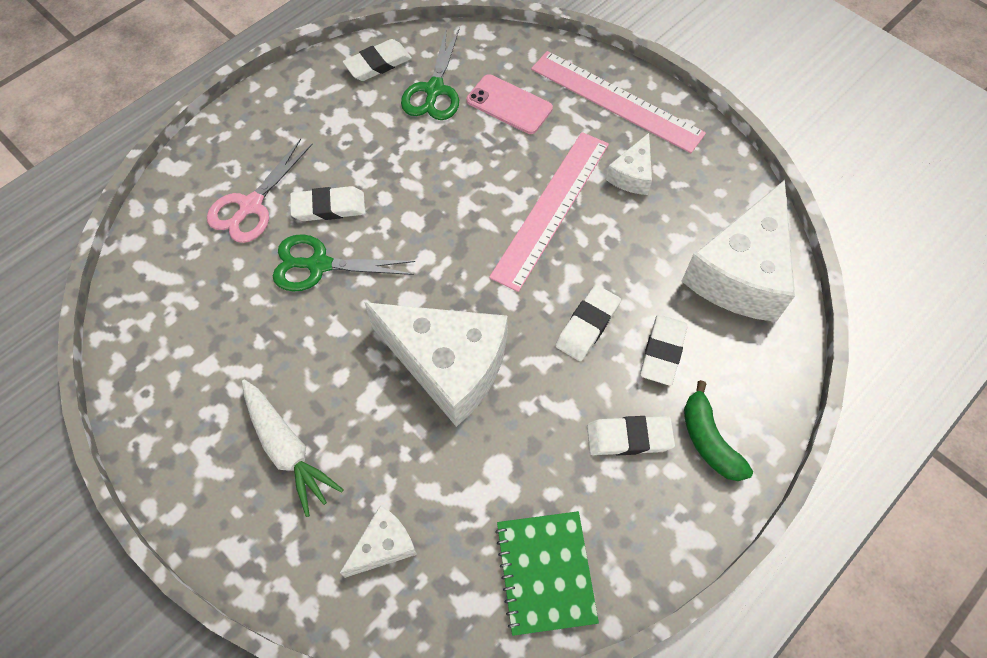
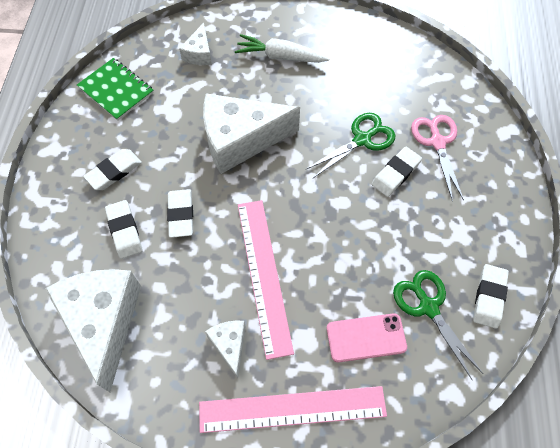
camera: 140 degrees right, 0 degrees up
(709, 440) = (67, 200): green banana -> none

